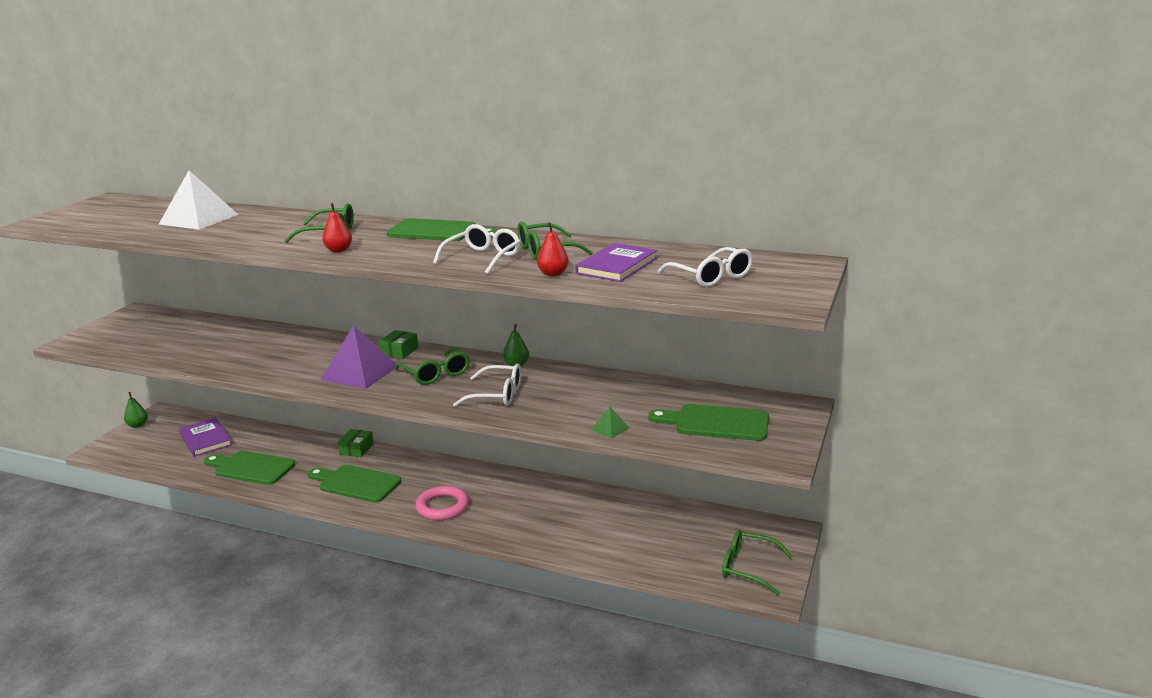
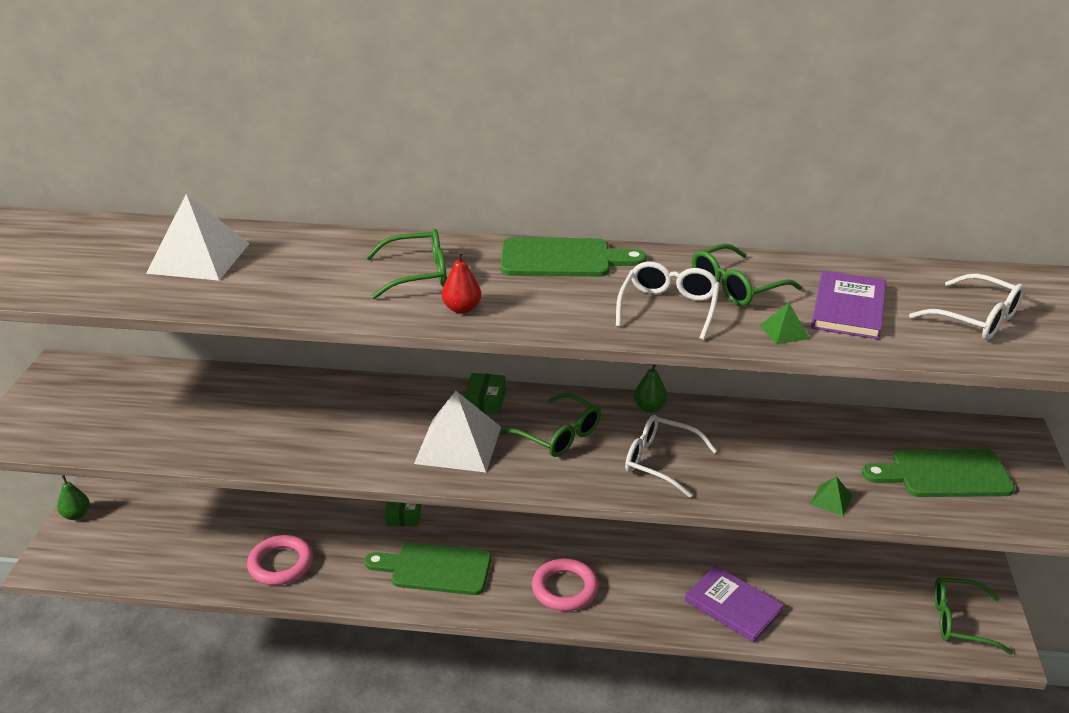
camera: 15 degrees left, 10 degrees up
(205, 439) = (189, 526): purple book -> purple book (733, 606)
(251, 468) = (281, 564): green cutting board -> pink ring
(359, 372) = (458, 445): purple pyramid -> white pyramid
(497, 395) = (660, 461): white glasses -> white glasses turned 150 degrees counterclockwise
(553, 274) = (784, 331): red pear -> green pyramid

